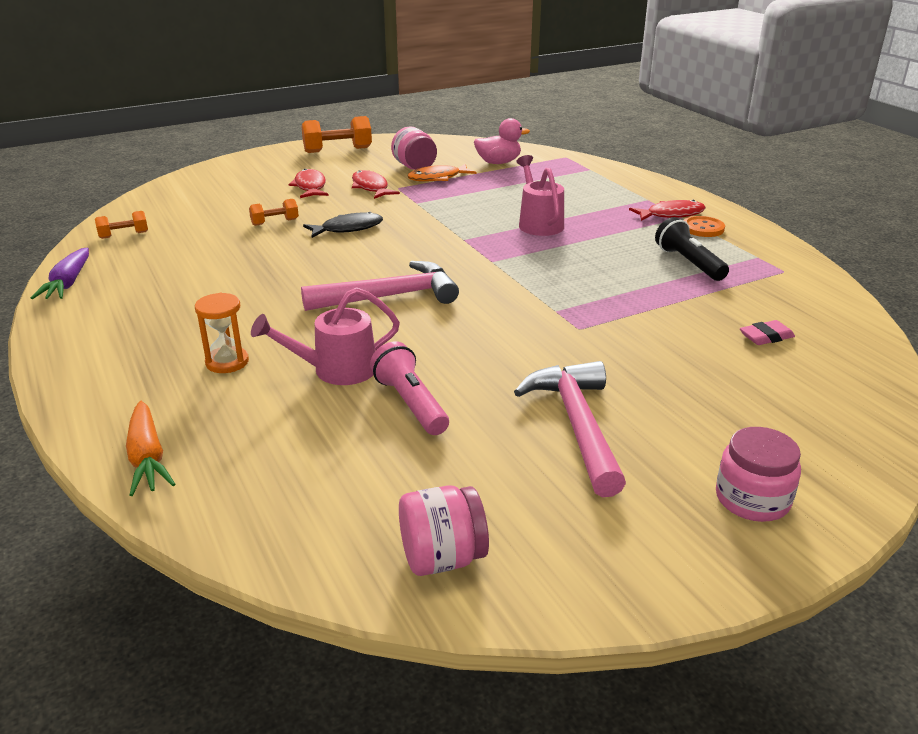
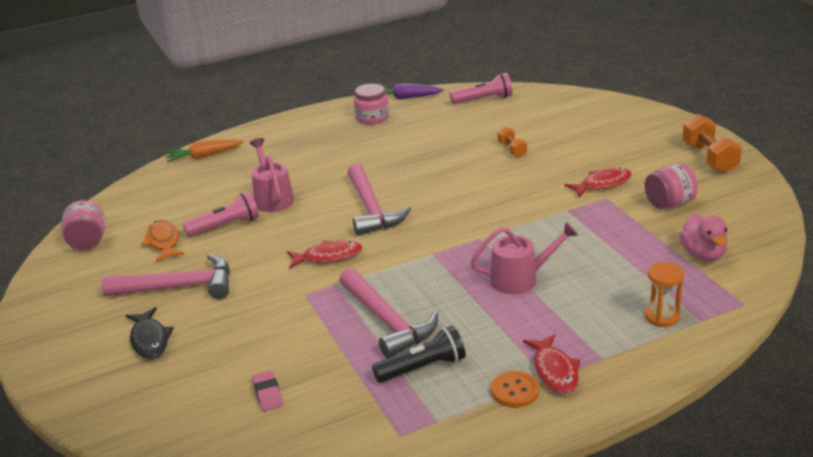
camera: 95 degrees right, 0 degrees up
(124, 235) = (483, 99): orange dumbbell -> pink flashlight
(227, 362) = (292, 162): orange hourglass -> orange hourglass (662, 316)
(310, 186) = (598, 155): red fish -> red fish (328, 257)
(348, 228) = (500, 182): black fish -> black fish (150, 340)
(437, 178) = (639, 218): orange fish -> orange fish (163, 242)
(621, 281) = (387, 321): none -> pink hammer
(752, 499) = (77, 349): pink jar -> pink jar (372, 118)

